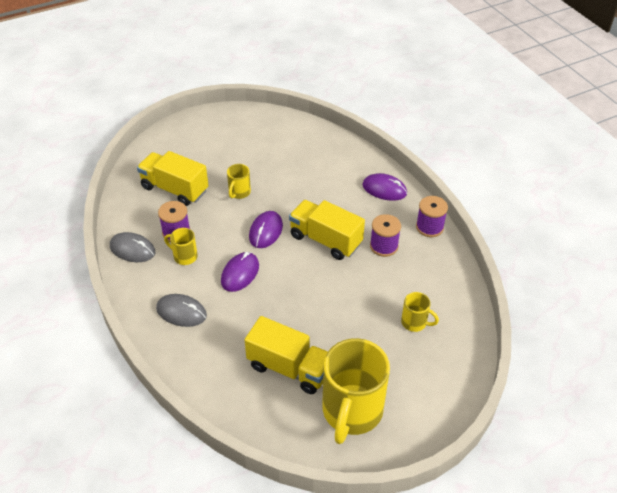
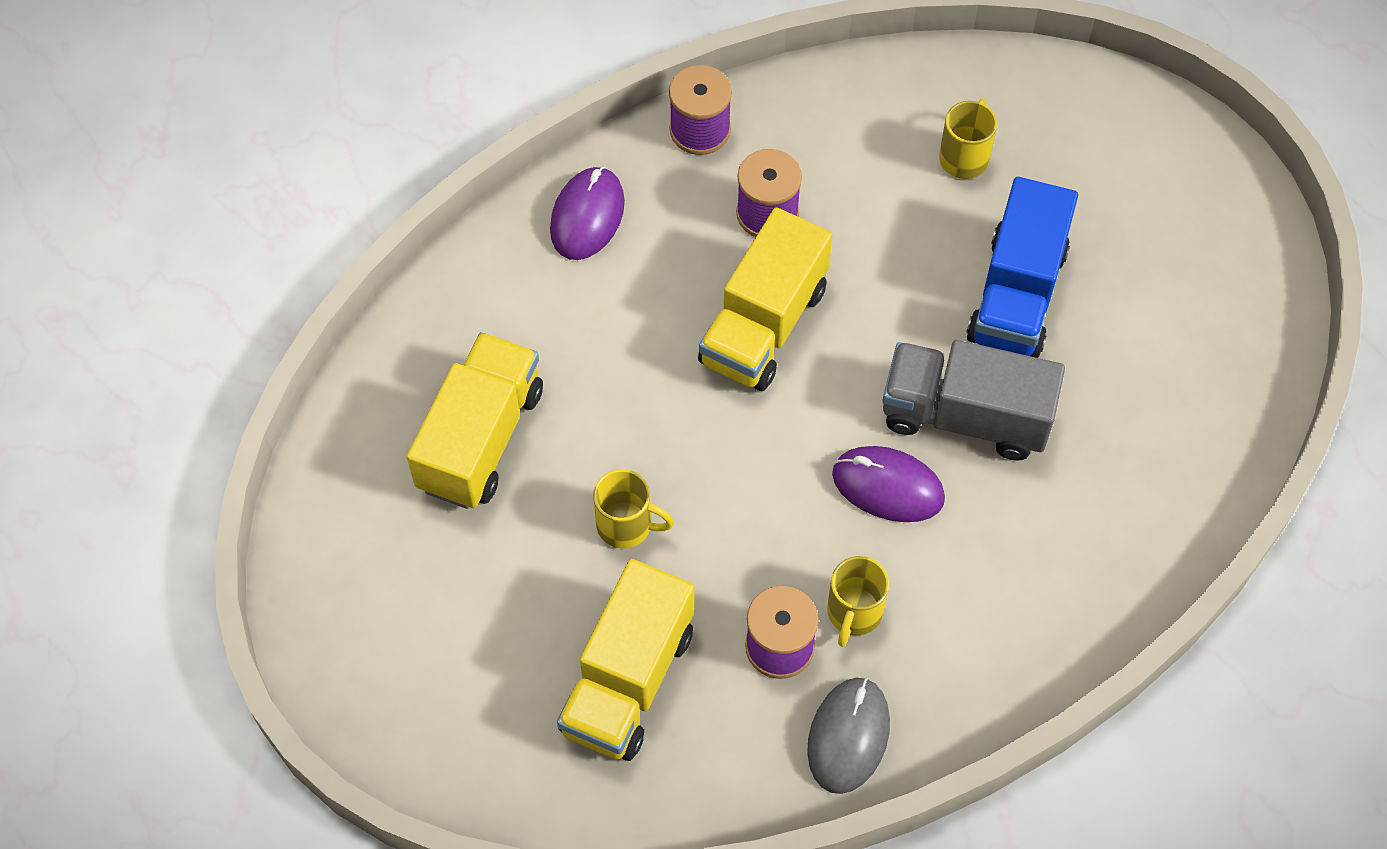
camera: 95 degrees left, 15 degrees up
(181, 312) = (1016, 588): grey mouse -> none
(266, 231) = (752, 449): purple mouse -> none
(270, 305) = (965, 416): none -> grey truck
(289, 368) = (1115, 364): yellow truck -> yellow truck (481, 439)
(333, 333) = (1016, 294): none -> blue truck
(351, 411) = (1187, 255): yellow mug -> none

